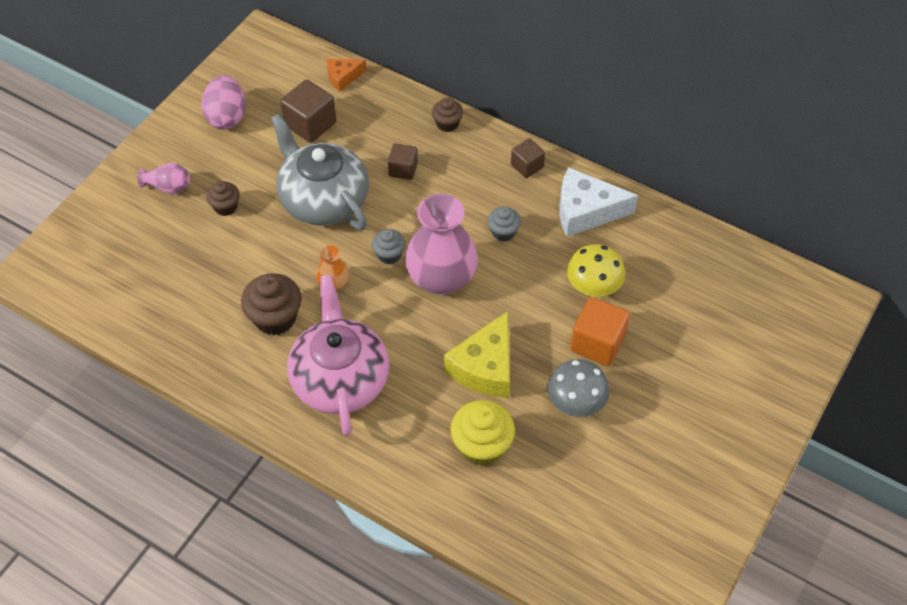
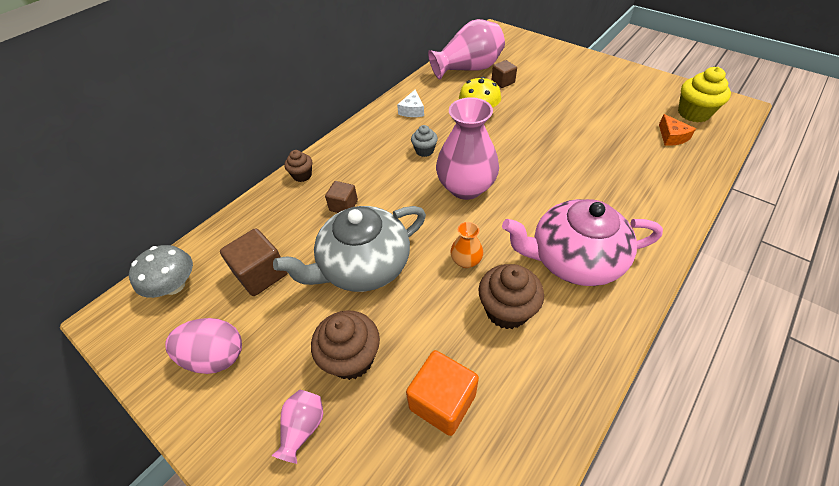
camera: 80 degrees left, 5 degrees down
(225, 207) = (351, 358): brown cupcake -> brown cupcake, size x1.70
(343, 77) = (211, 245): orange cheese -> orange cheese (671, 137)
(389, 255) = (438, 219): grey cupcake -> none
(482, 446) = (624, 174): yellow cupcake -> yellow cupcake (693, 113)
(485, 367) = (552, 168): yellow cheese -> none
(527, 166) = (362, 134): brown cube -> brown cube (503, 82)
(576, 402) = (577, 127): grey mushroom -> grey mushroom (174, 285)
(586, 211) = (412, 110): white cheese -> white cheese, size x0.55
(597, 343) = (527, 114): orange cube -> orange cube (442, 401)
(703, 269) = (468, 69): none -> pink vase

